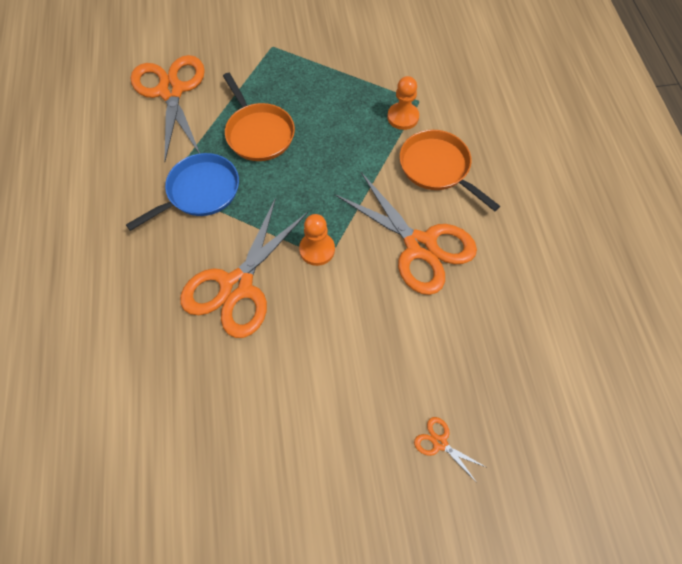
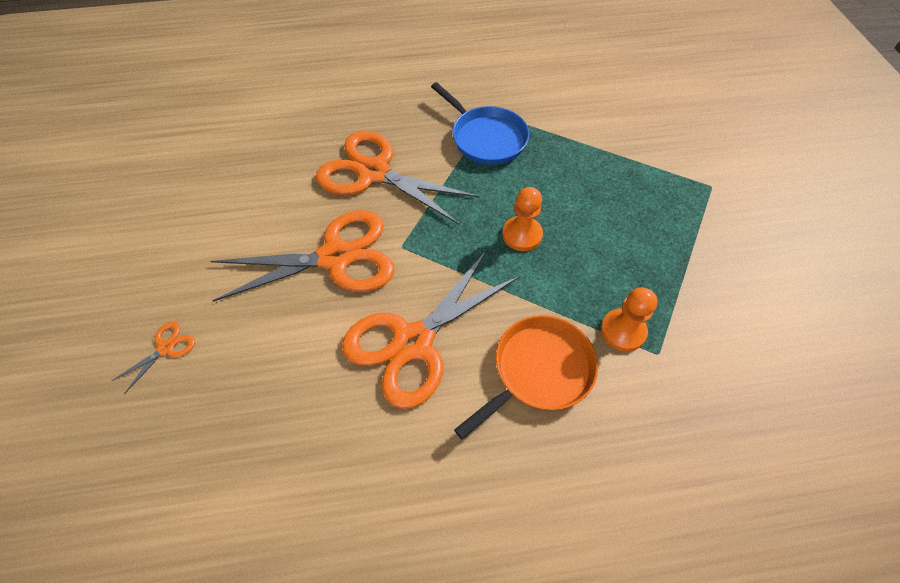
camera: 90 degrees right, 5 degrees down
(171, 91) = (616, 106): orange scissors -> orange scissors (336, 257)
(258, 133) = (570, 180): orange pan -> none
(317, 250) = (413, 236): orange pawn -> orange pawn (522, 235)

